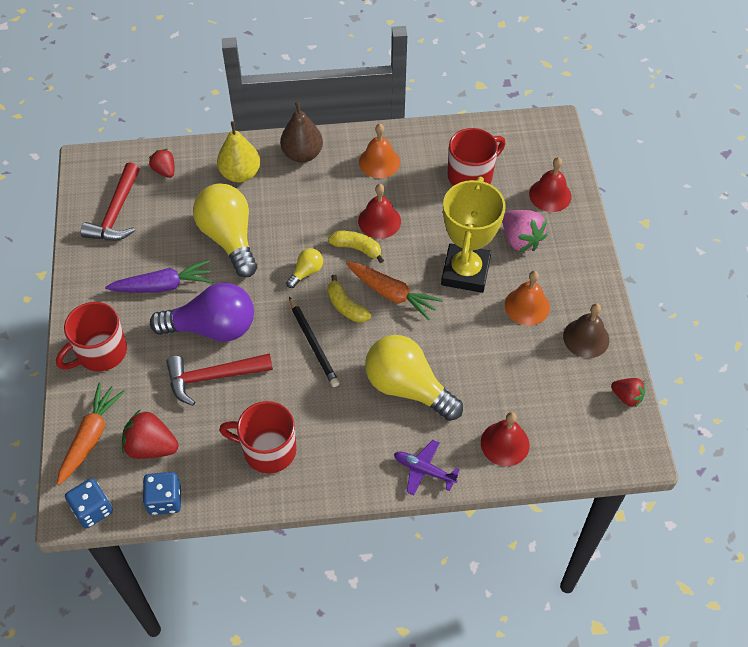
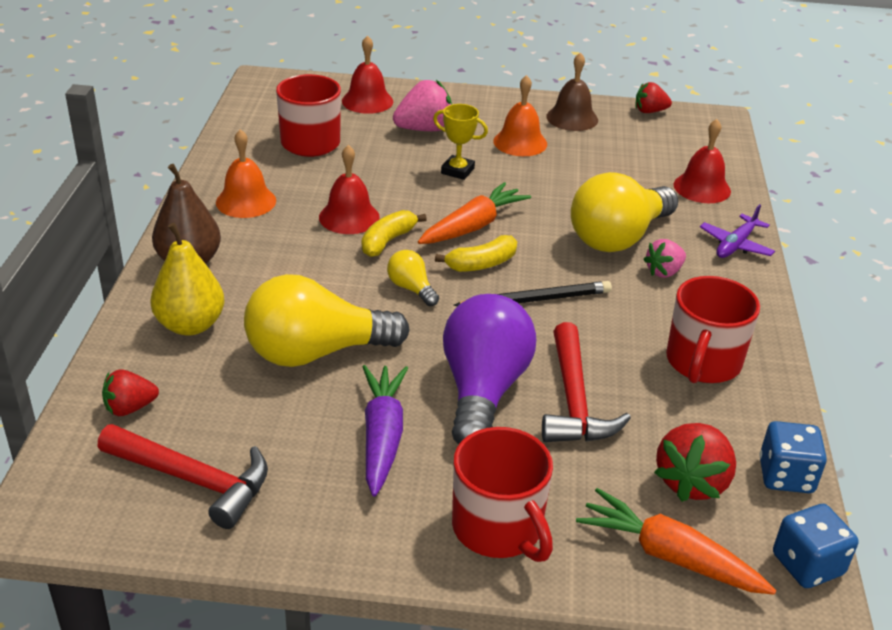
camera: 80 degrees left, 20 degrees down
(370, 421) = (664, 272): none -> pink strawberry
(465, 272) = (457, 171): yellow trophy -> yellow trophy, size x0.47
(627, 397) = (650, 111): red strawberry -> red strawberry turned 135 degrees counterclockwise

